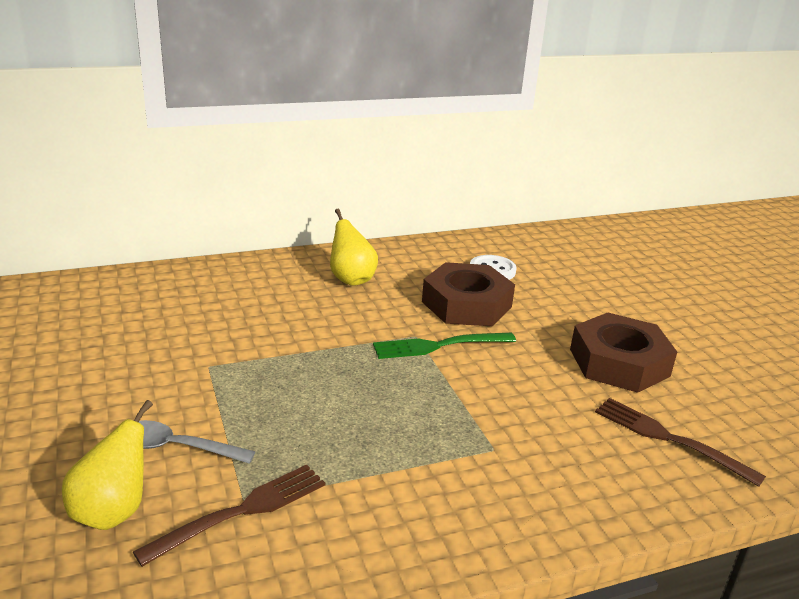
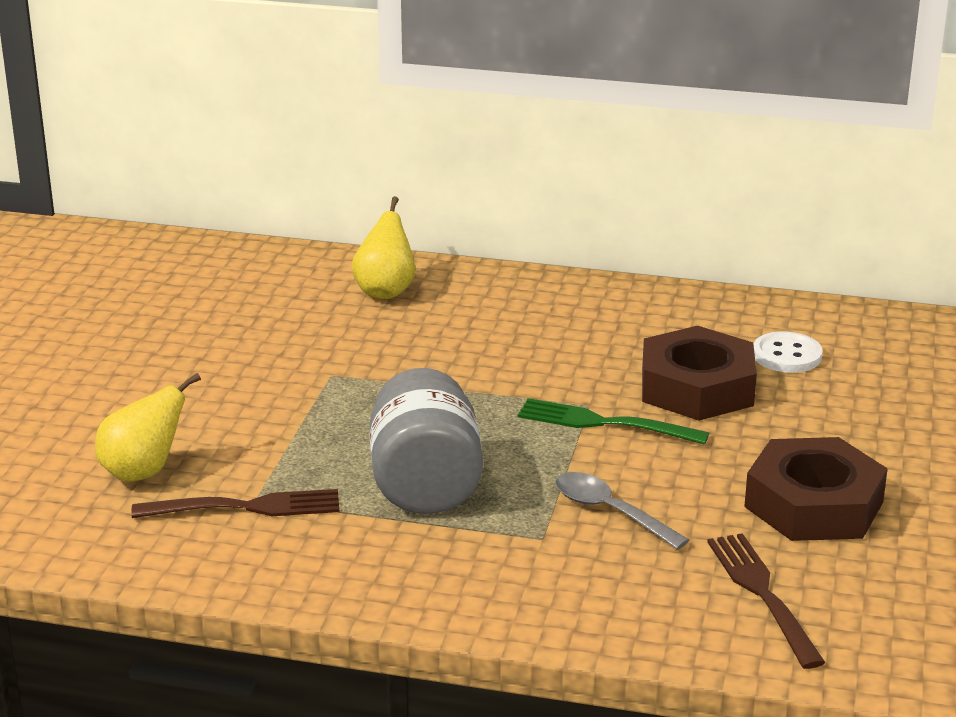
camera: 35 degrees right, 0 degrees up
(175, 447) = (236, 438): grey spoon -> grey spoon (610, 512)
(351, 279) = (583, 322): yellow pear -> yellow pear (385, 291)
(368, 435) = (425, 484): none -> grey jar

